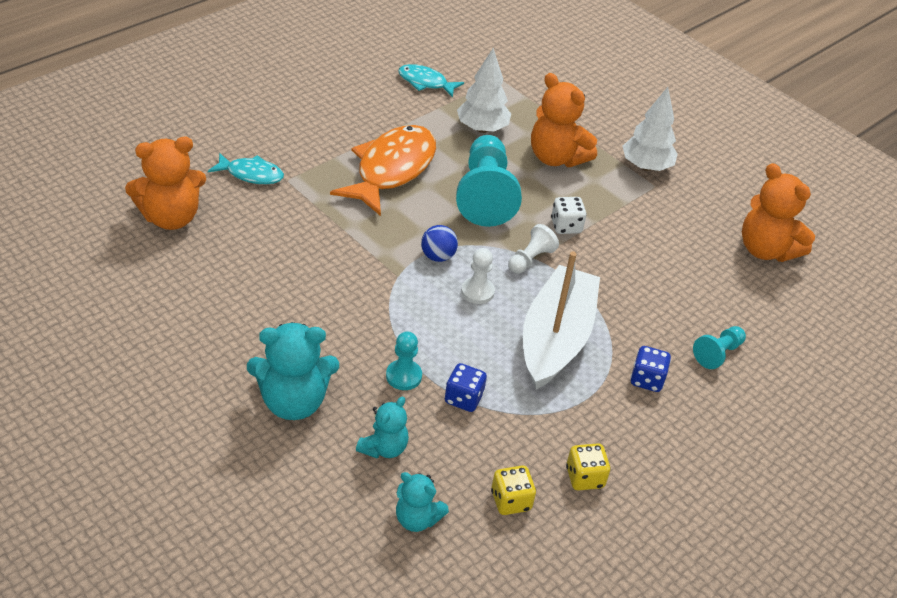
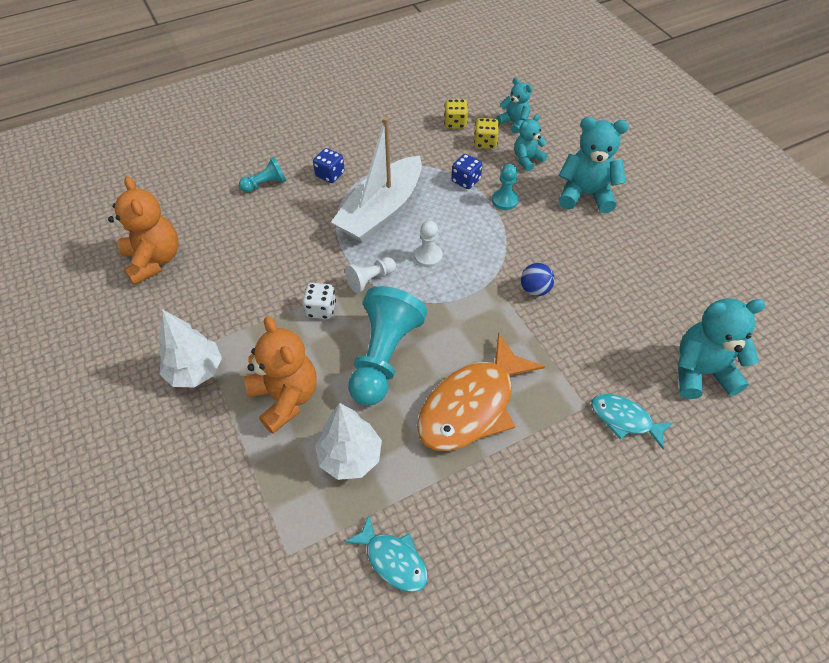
camera: 160 degrees left, 10 degrees up
(171, 217) = (701, 372): orange teddy bear -> turquoise teddy bear
(438, 256) = (452, 294): blue ball -> blue ball (535, 289)
(584, 477) = (404, 128): yellow dice -> yellow dice (485, 143)

